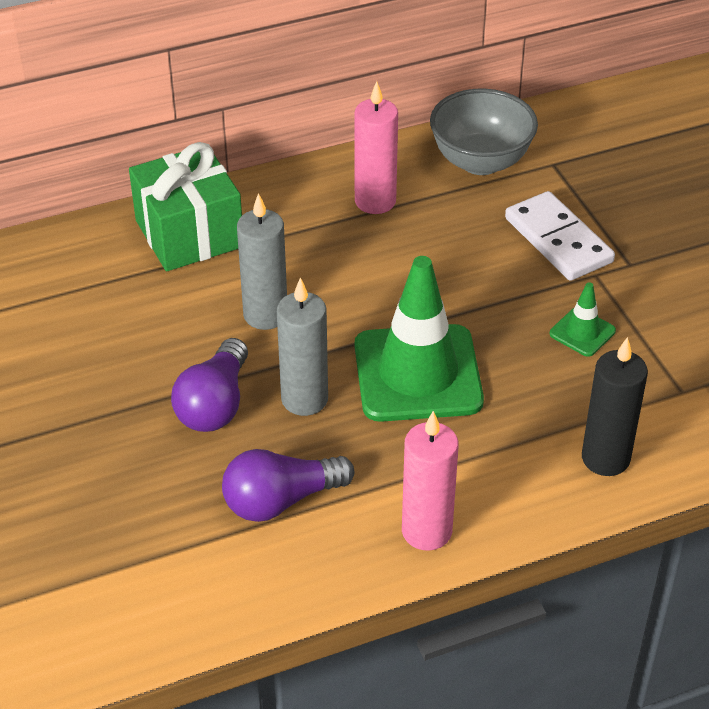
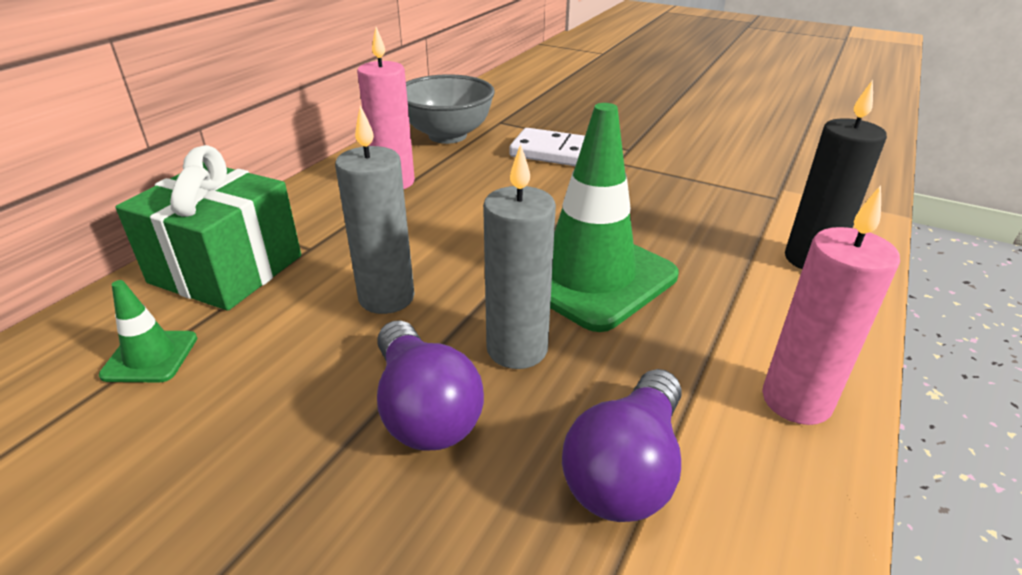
camera: 40 degrees left, 10 degrees down
(582, 332) = (662, 194): green traffic cone -> green traffic cone (150, 356)

